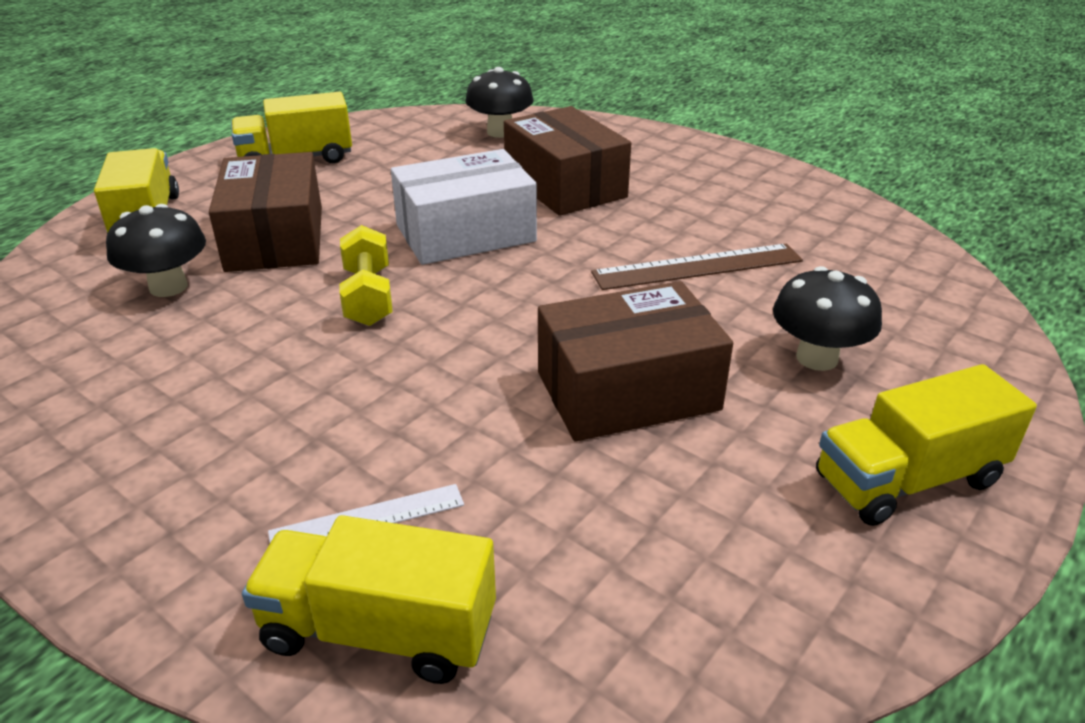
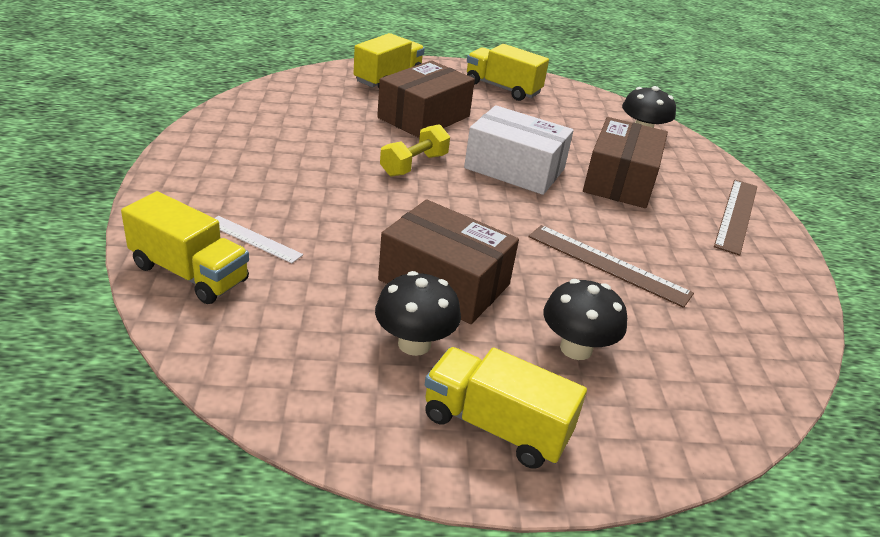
camera: 45 degrees right, 0 degrees up
(168, 287) = (346, 110): black mushroom -> black mushroom (414, 344)
(379, 631) = (189, 273): yellow truck -> yellow truck turned 150 degrees clockwise
(688, 159) = (736, 215): none -> brown ruler

